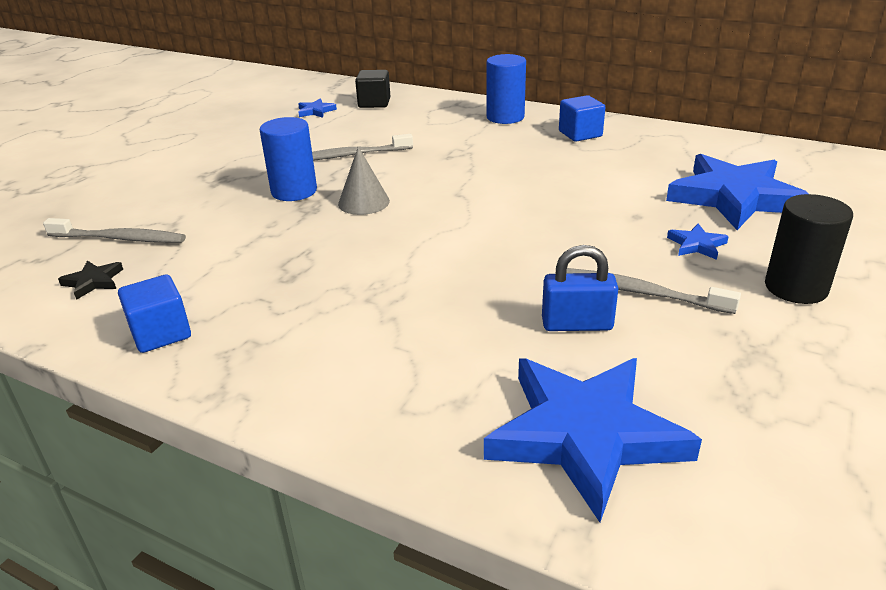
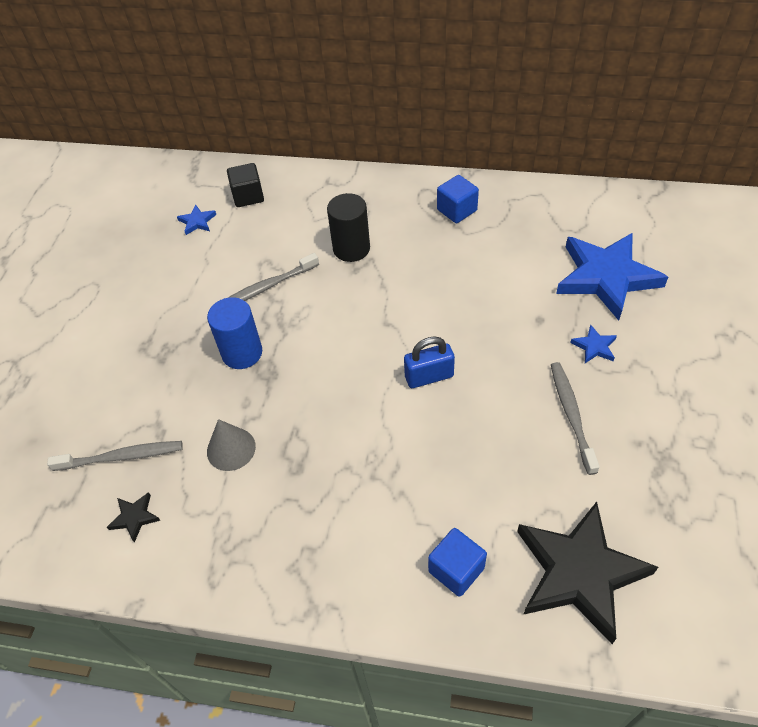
camera: 15 degrees left, 20 degrees up
(161, 333) = (231, 561): blue cube -> blue cube (456, 570)
(364, 202) = (311, 354): grey cone -> grey cone (231, 449)
(505, 117) = (381, 196): blue cylinder -> none
(577, 324) = (537, 463): blue padlock -> blue padlock (429, 376)
(585, 435) = (579, 572): blue star -> black star
(642, 292) = (571, 415): grey toothbrush -> grey toothbrush turned 75 degrees clockwise
(795, 288) = (675, 381): black cylinder -> black cylinder (351, 248)

